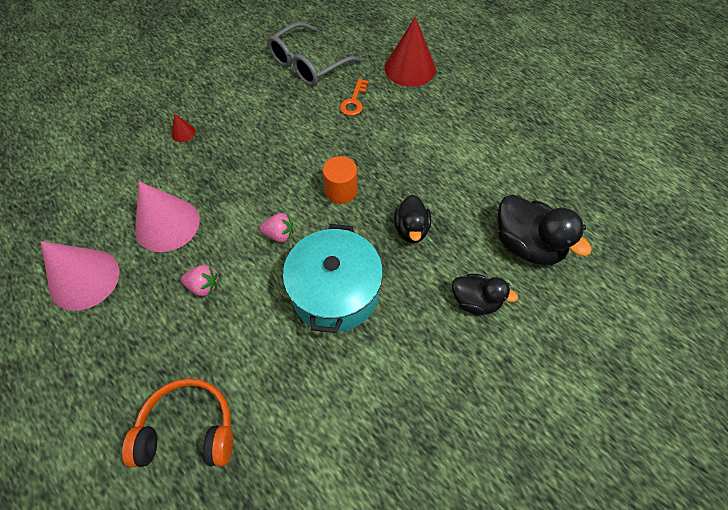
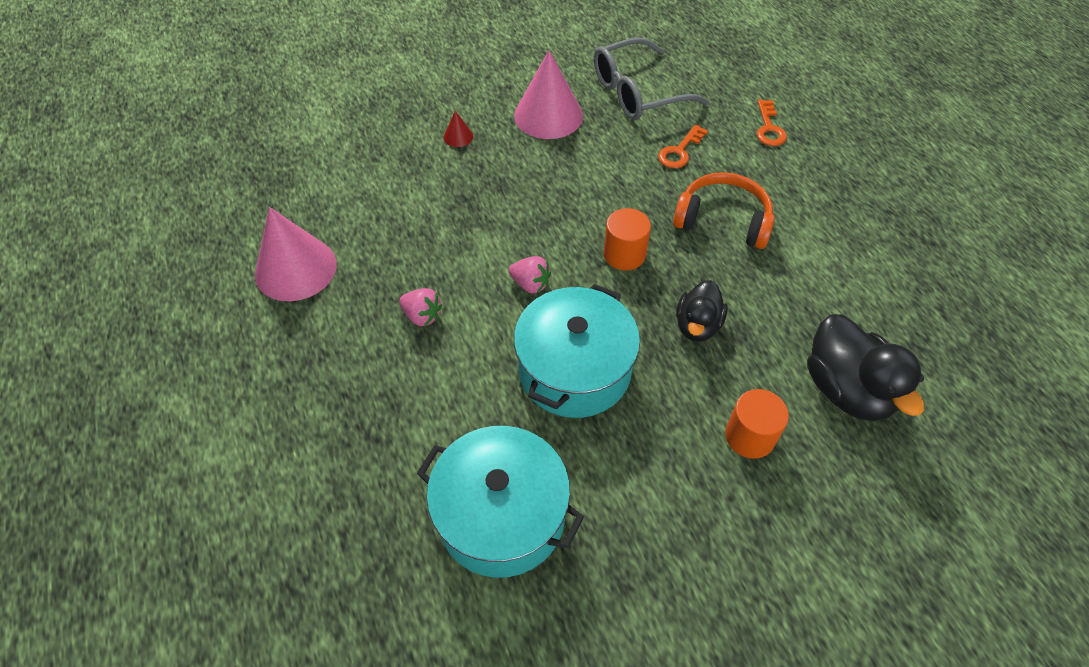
camera: 20 degrees right, 5 degrees down
(167, 224) = (405, 235): pink cone -> pink cone (548, 115)
(188, 429) = (352, 466): orange headphones -> orange headphones (723, 220)
(320, 427) = (501, 515): none -> turquoise pot
(410, 68) = (769, 128): red cone -> orange key
(475, 301) = (749, 436): black duck -> orange cylinder

